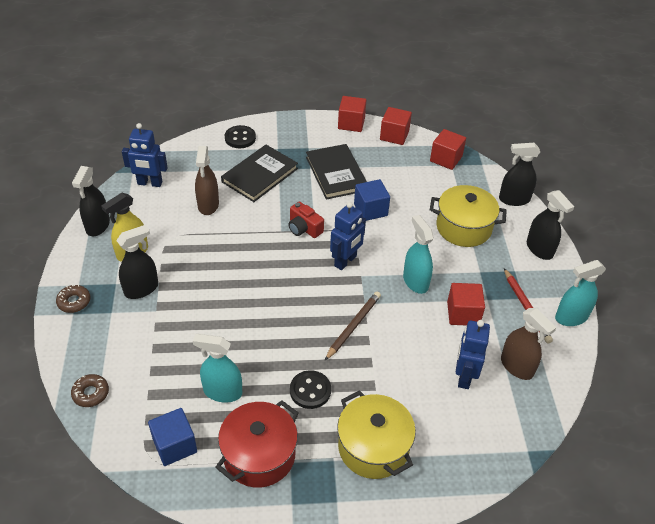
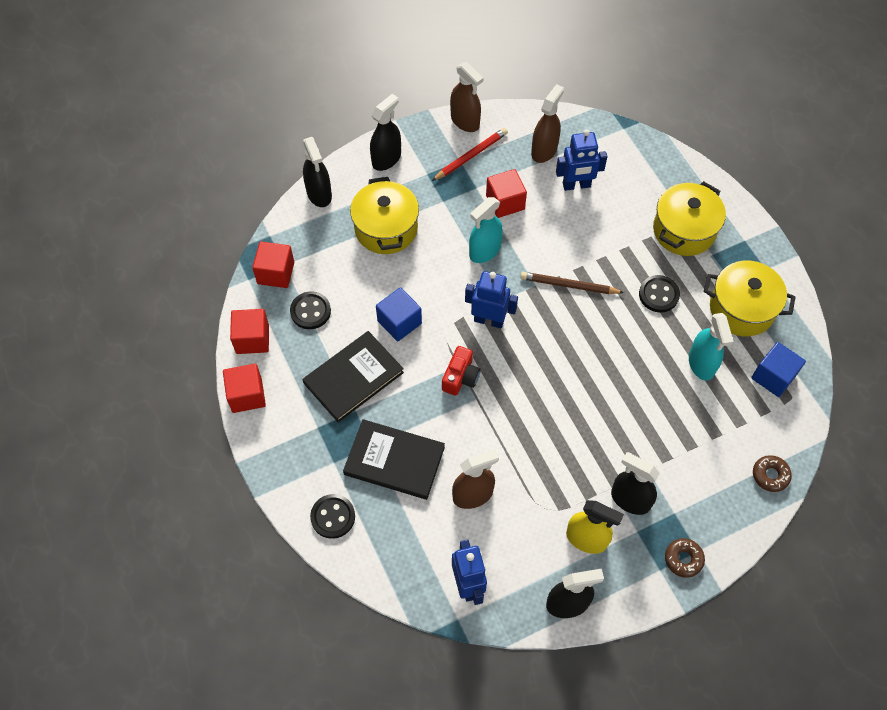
camera: 110 degrees left, 15 degrees up
(259, 455) = (741, 309): red pot -> yellow pot
(403, 167) = (310, 311): none -> black button
(571, 317) = (465, 121): turquoise spray bottle -> brown spray bottle

